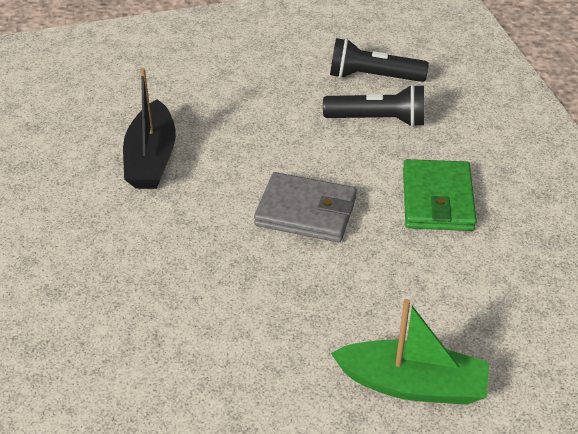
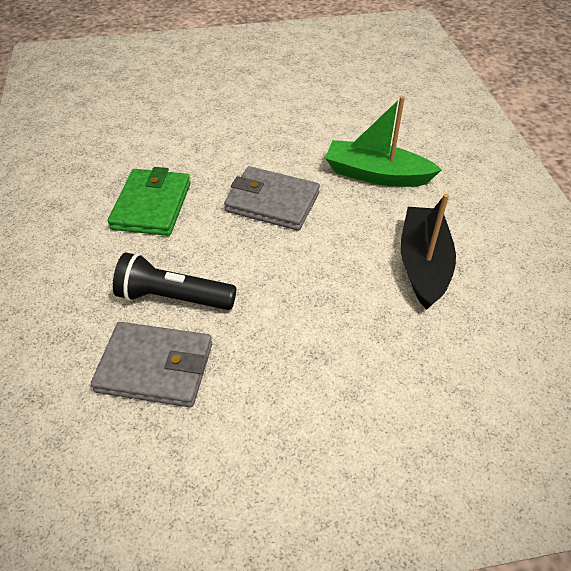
camera: 175 degrees left, 5 degrees up
(373, 77) = (155, 367): black flashlight -> grey wallet
(412, 384) = (224, 96): green boat -> green boat (376, 175)

